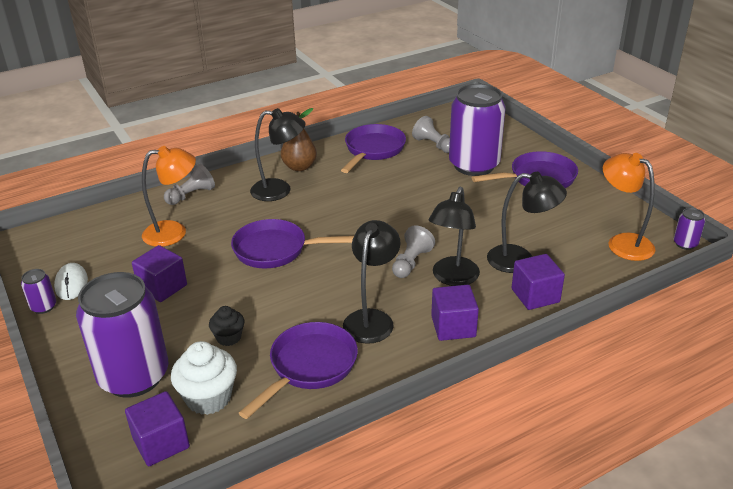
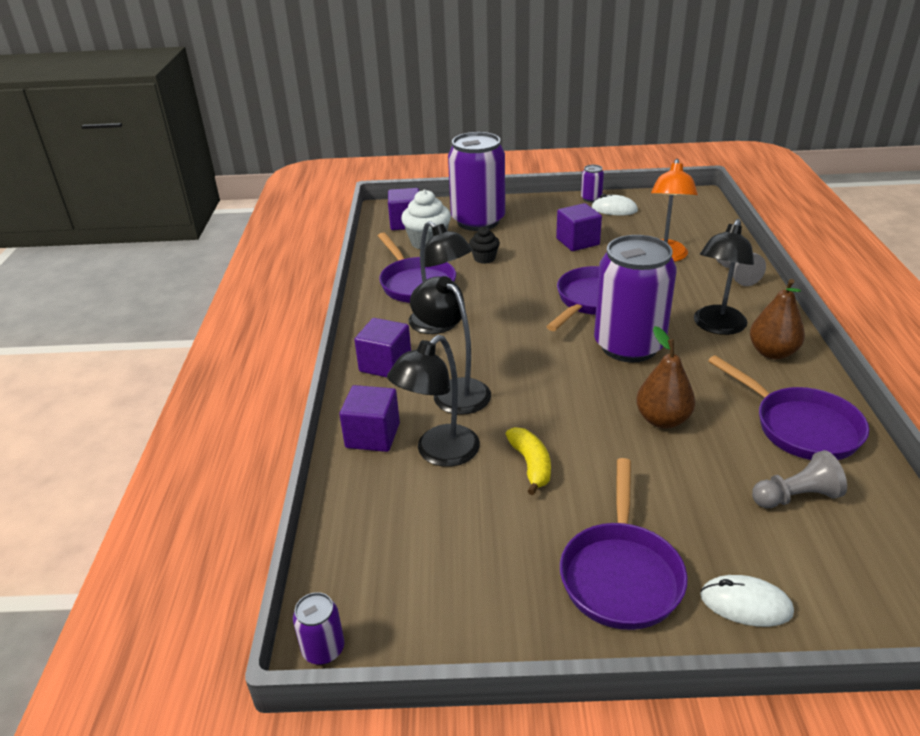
camera: 120 degrees right, 0 degrees up
(406, 190) = (662, 420): none -> brown pear
(411, 262) = (504, 373): grey pawn -> none
(474, 165) = (703, 515): purple can -> purple can (629, 346)
(493, 223) = (531, 465): none -> yellow banana
(517, 147) = (745, 604): none -> white mouse
(622, 243) = (389, 572): orange lamp -> none

